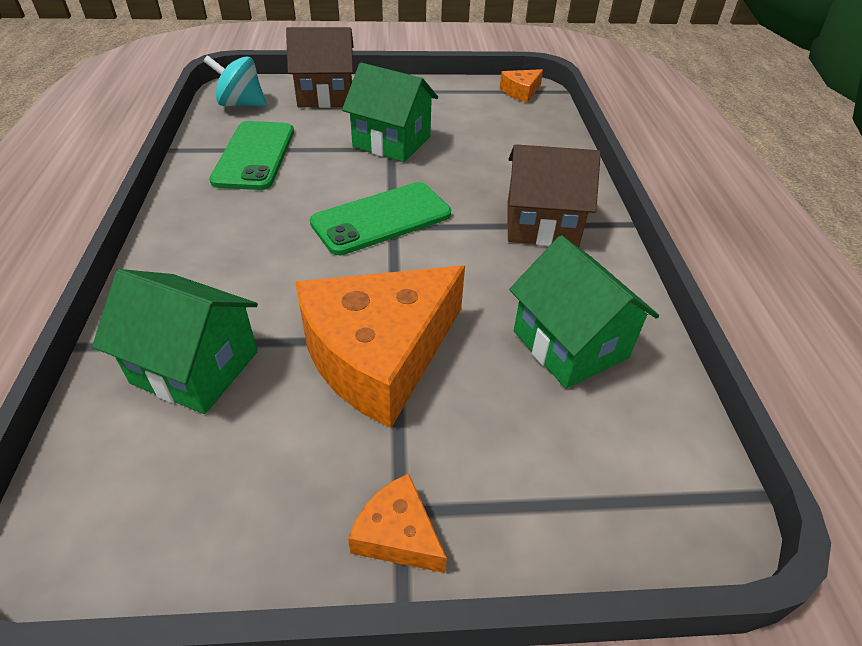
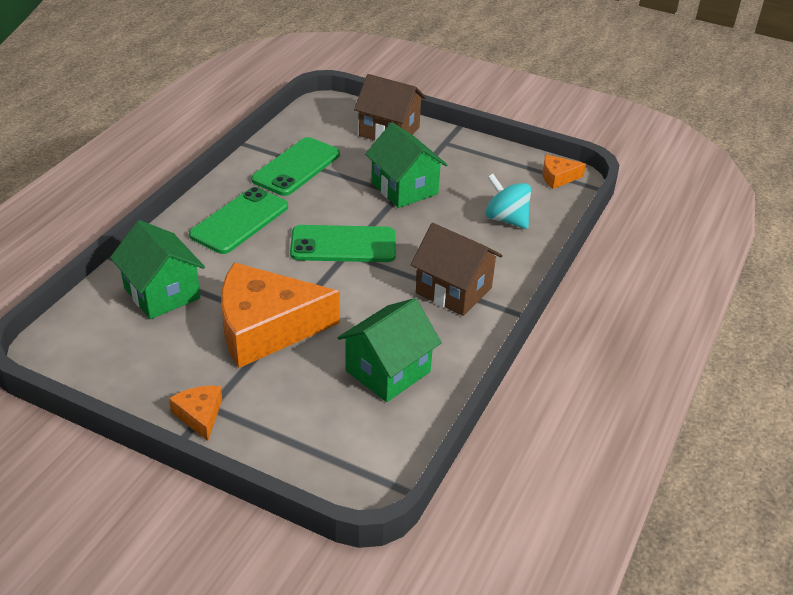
camera: 30 degrees right, 5 degrees down
(233, 234) = (239, 221): none -> green phone
(241, 104) = (319, 120): turquoise spinning top -> turquoise spinning top (506, 219)
(570, 344) = (388, 371): green house -> green house turned 45 degrees clockwise

